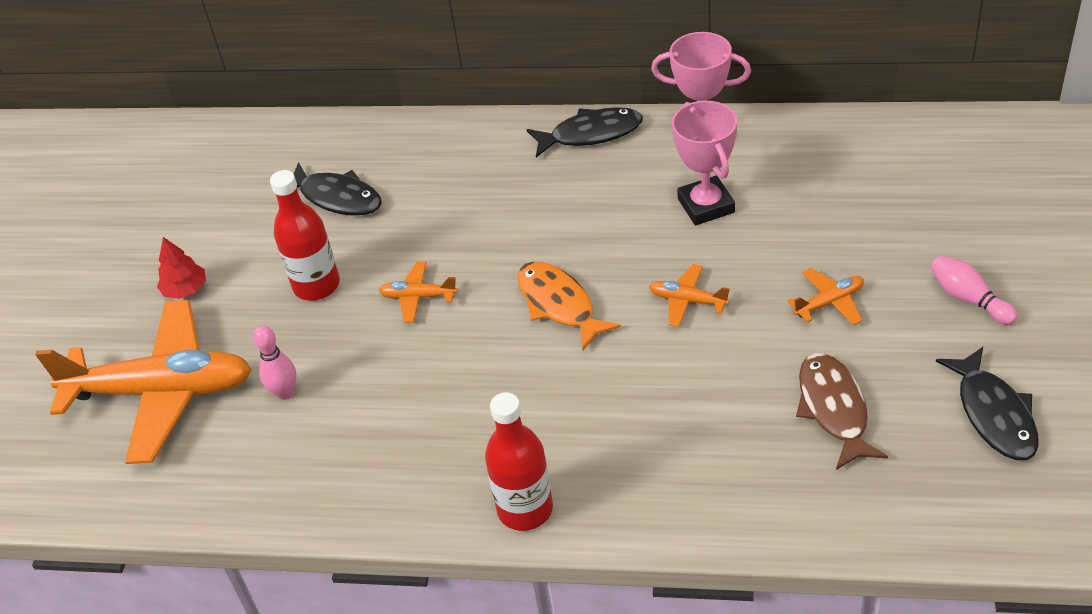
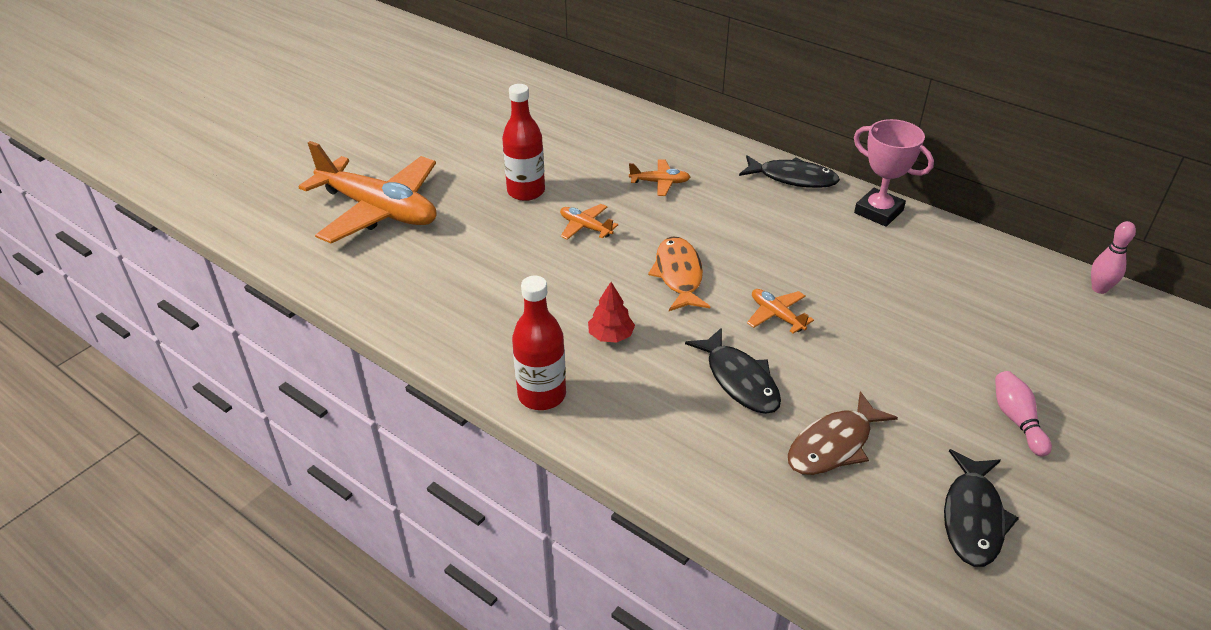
camera: 25 degrees right, 5 degrees down
(185, 289) = (444, 159): red tree -> red tree (611, 335)
(285, 393) = (450, 245): pink bowling pin -> pink bowling pin (1099, 289)
(337, 198) = (584, 146): black fish -> black fish (739, 380)
(706, 205) = (843, 259): pink trophy -> none
(829, 302) = (891, 368): orange plane -> orange plane (660, 182)
(834, 409) = (833, 445): brown fish -> brown fish turned 150 degrees counterclockwise

